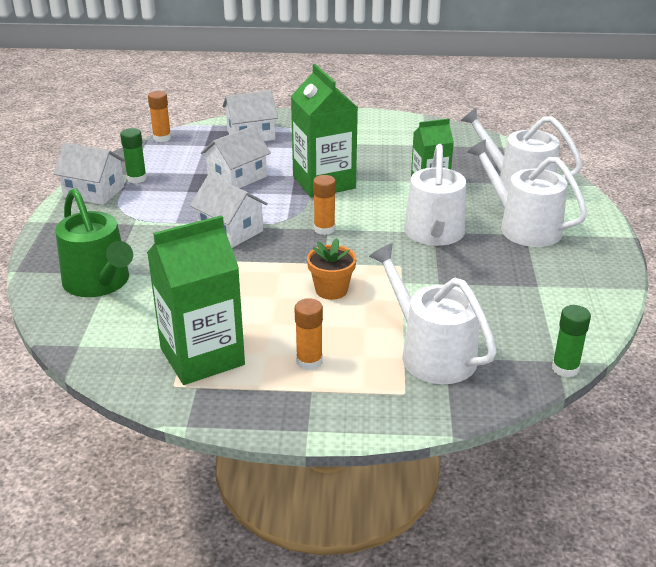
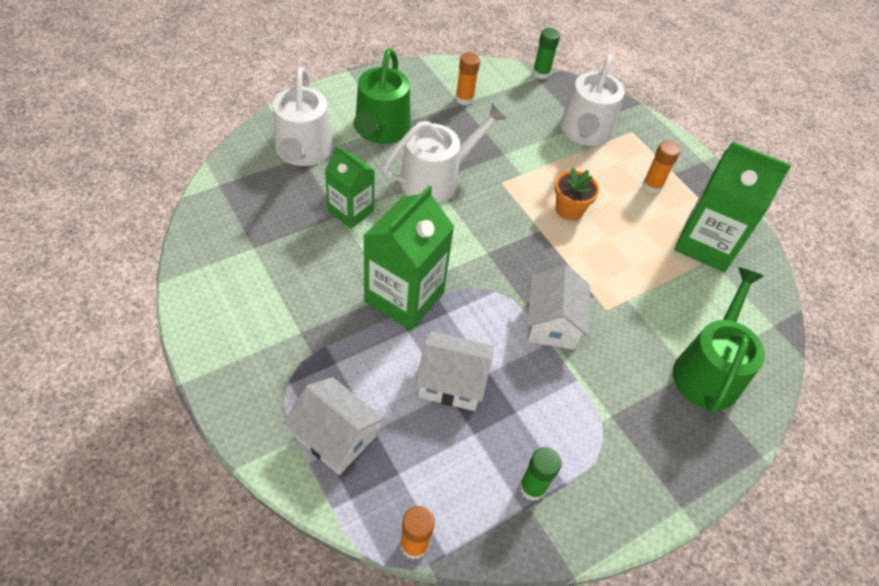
camera: 130 degrees left, 20 degrees up
(94, 192) = (594, 510): white house -> none
(324, 229) = (490, 254): orange glue stick -> orange glue stick (464, 99)
(523, 227) = (381, 130): white watering can -> green watering can

